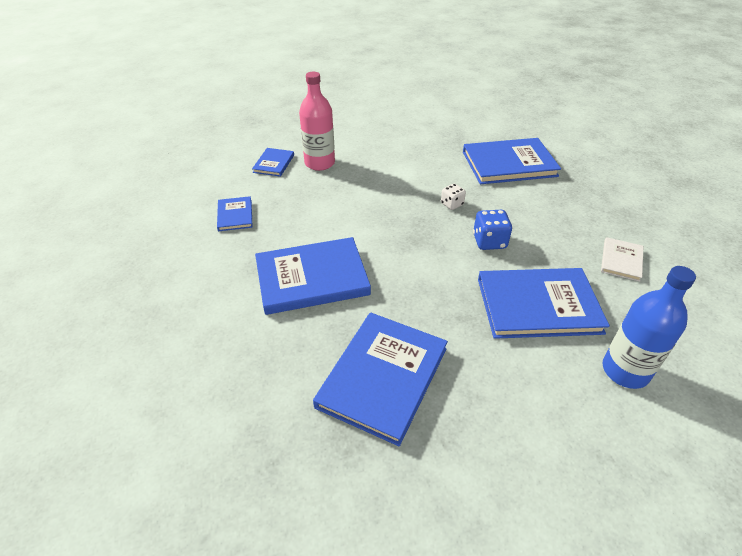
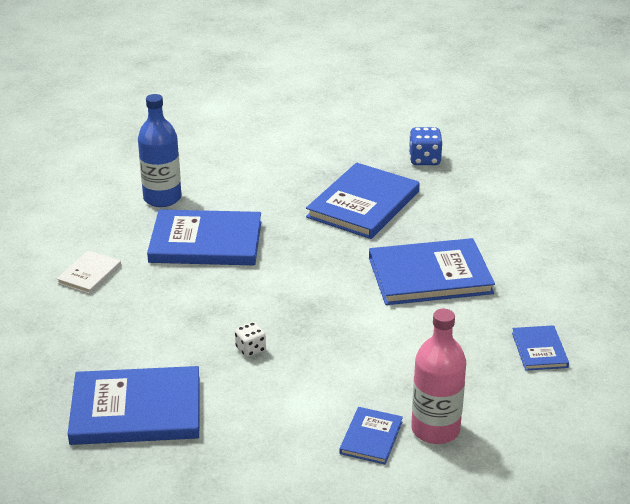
camera: 175 degrees left, 10 degrees down
(274, 163) = (509, 433): blue book -> blue book (371, 437)
(489, 242) = (224, 301): blue dice -> blue dice (424, 160)

